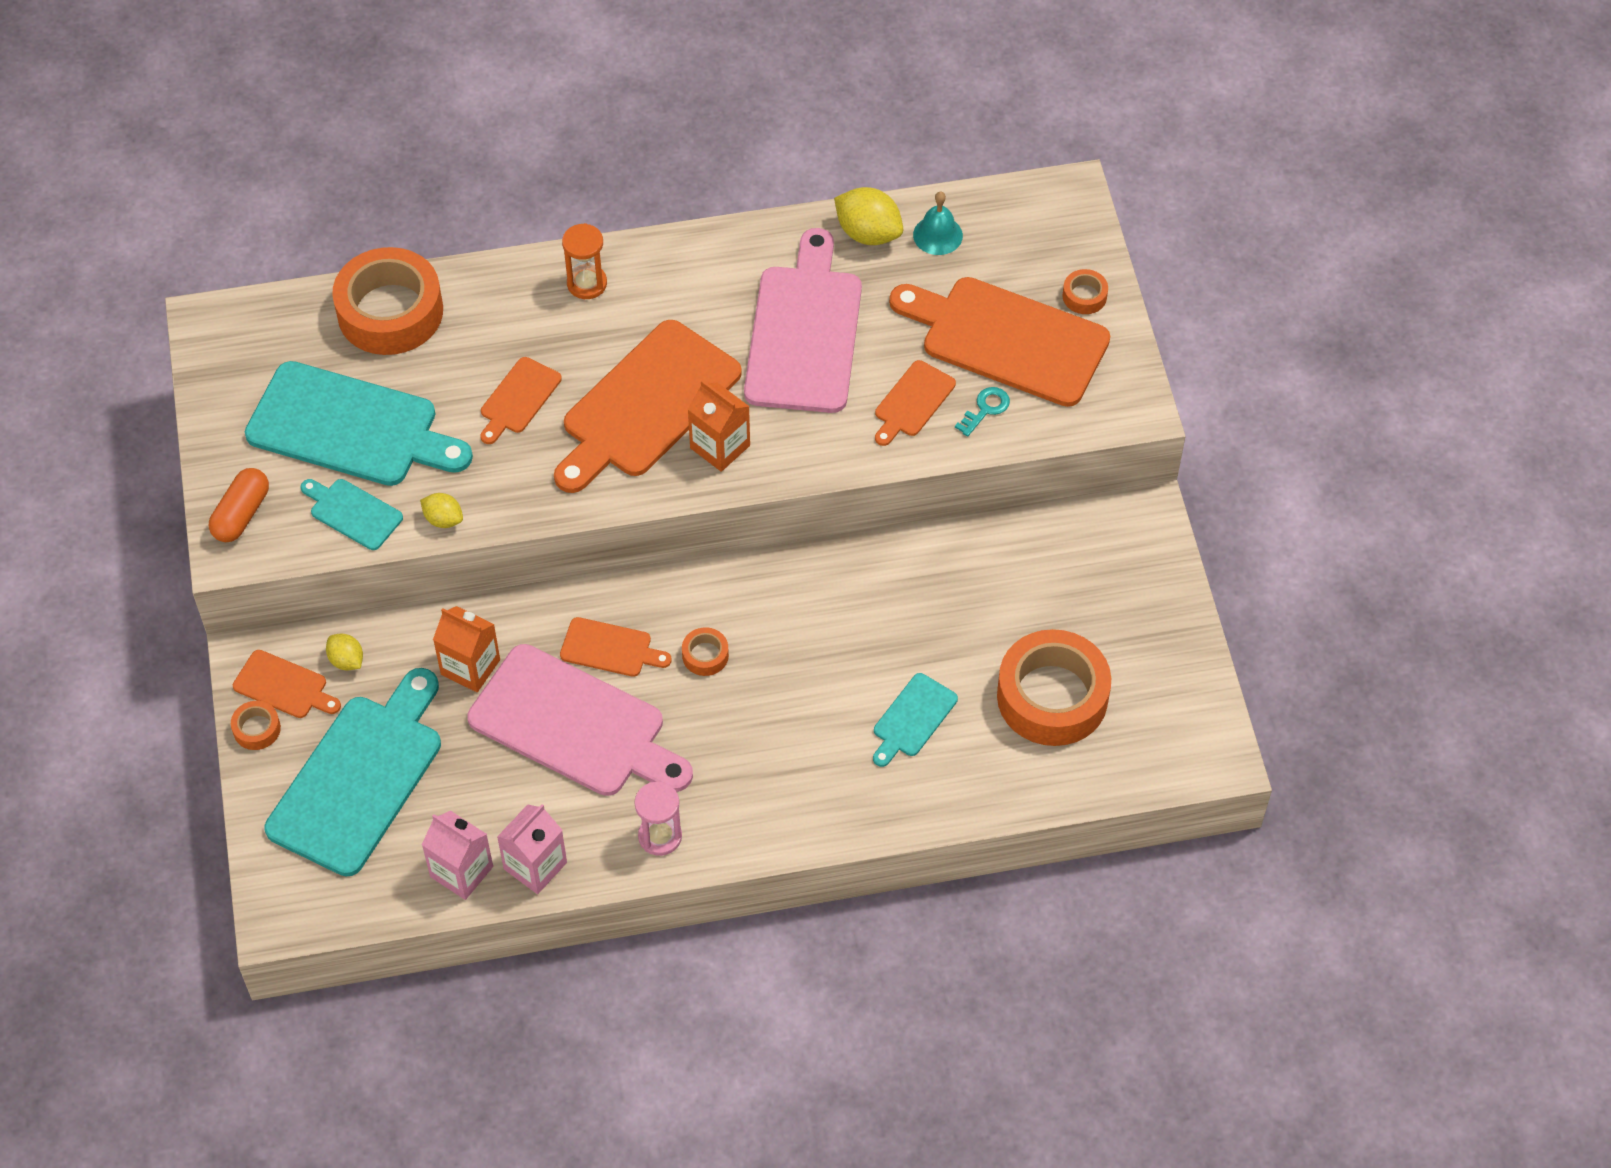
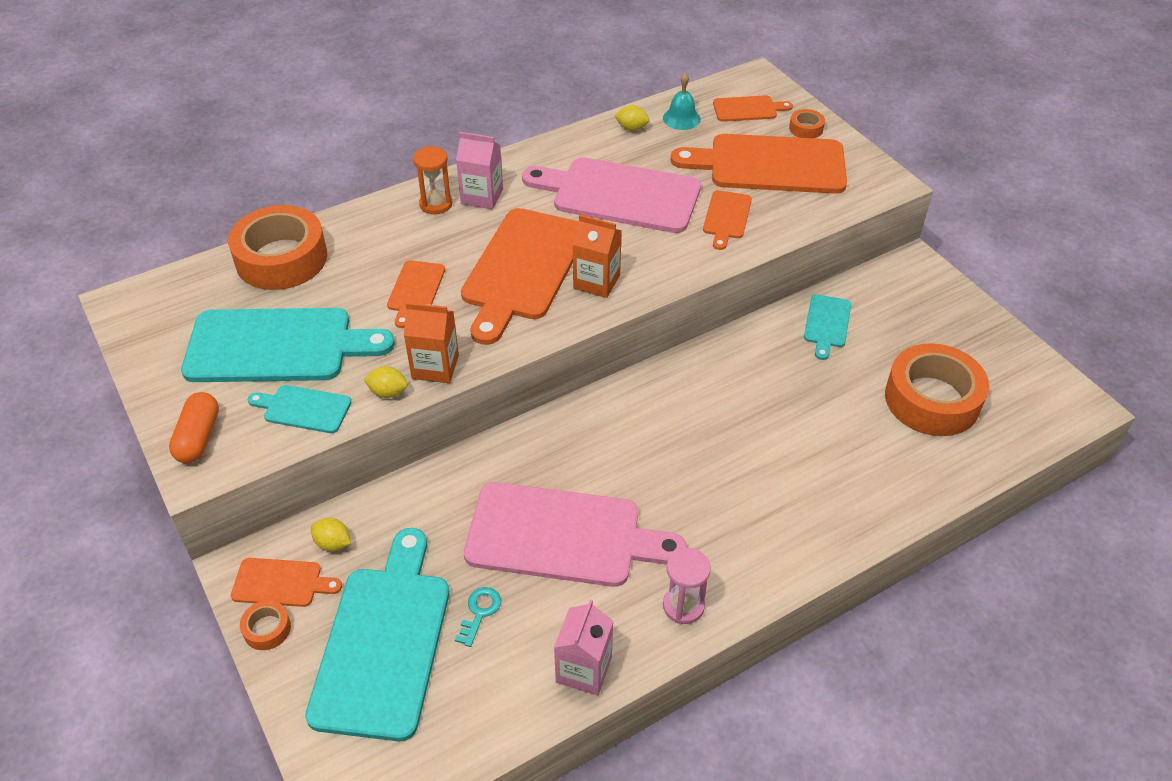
camera: 20 degrees left, 10 degrees down
(461, 871) = (516, 698): pink carton -> pink carton (482, 196)
(470, 667) = (448, 516): orange carton -> orange carton (435, 367)
(610, 648) = (563, 466): orange cutting board -> orange cutting board (748, 109)
(705, 655) = (645, 448): orange tape -> none
(804, 332) = (620, 195): pink cutting board -> pink cutting board turned 60 degrees counterclockwise
(868, 233) = (631, 128): yellow lemon -> yellow lemon, size x0.58
(913, 718) = (837, 446): turquoise cutting board -> turquoise cutting board (827, 324)
(985, 409) = (782, 208): turquoise key -> turquoise key (480, 612)

